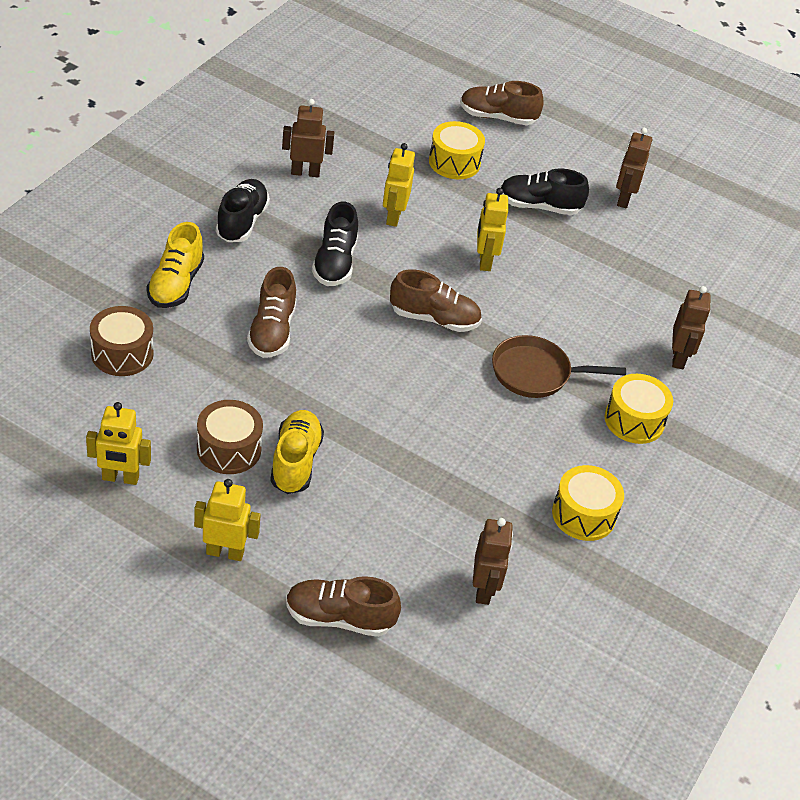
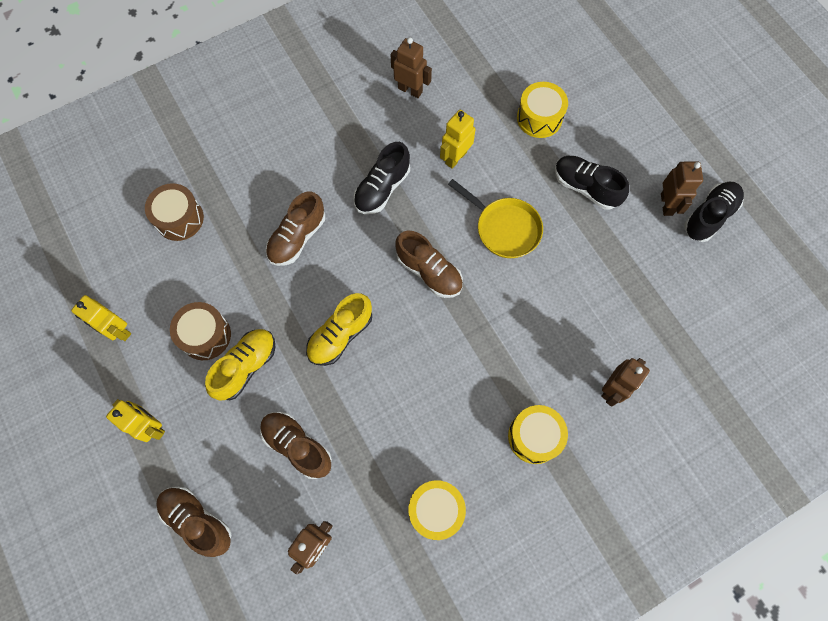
camera: 35 degrees right, 25 degrees up
(176, 284) = (251, 167): yellow shoe -> yellow shoe (340, 335)
(242, 222) = (334, 123): black shoe -> black shoe (709, 216)
(484, 261) = (504, 228): yellow robot -> yellow pan
(497, 117) = (605, 81): brown shoe -> brown shoe (297, 446)
(536, 373) = (480, 357): brown pan -> none
(623, 199) = (667, 204): brown robot -> brown robot turned 135 degrees clockwise

